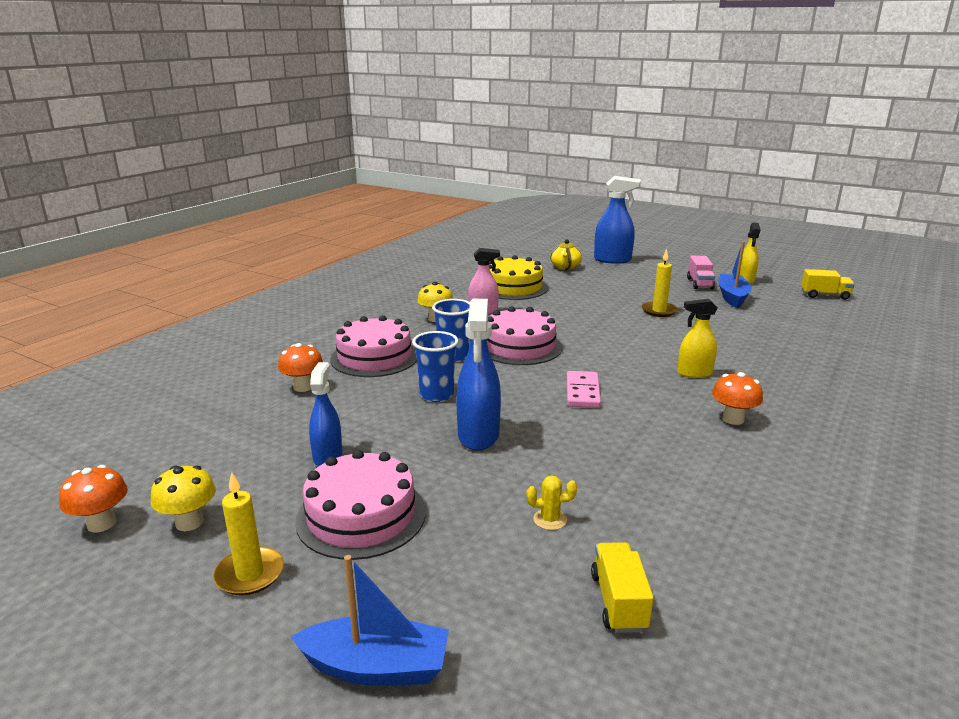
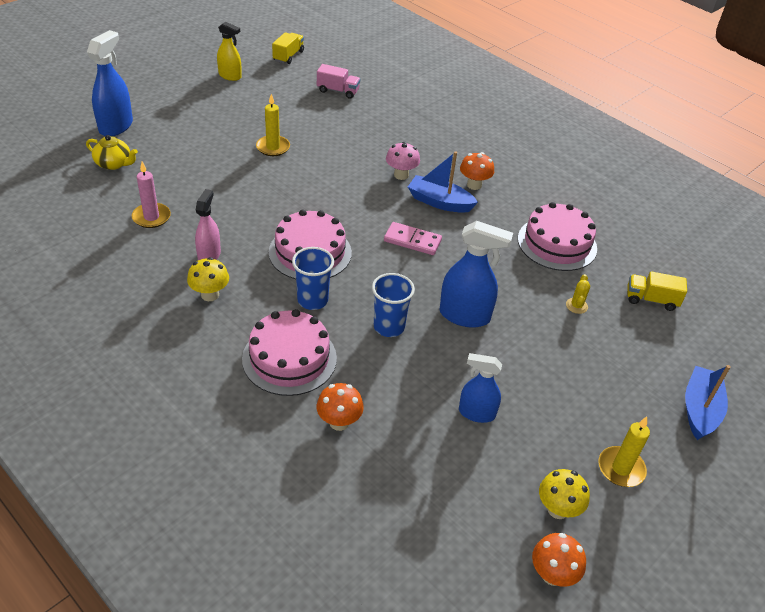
camera: 80 degrees left, 20 degrees up
(361, 515) = (561, 400): pink cake -> pink cake (557, 243)
(513, 287) = (151, 217): yellow cake -> pink candle
(694, 373) = (401, 175): yellow spray bottle -> pink mushroom
(699, 283) = (222, 102): pink truck -> pink truck (338, 91)
(732, 297) = (265, 99): blue boat -> blue boat (439, 202)

